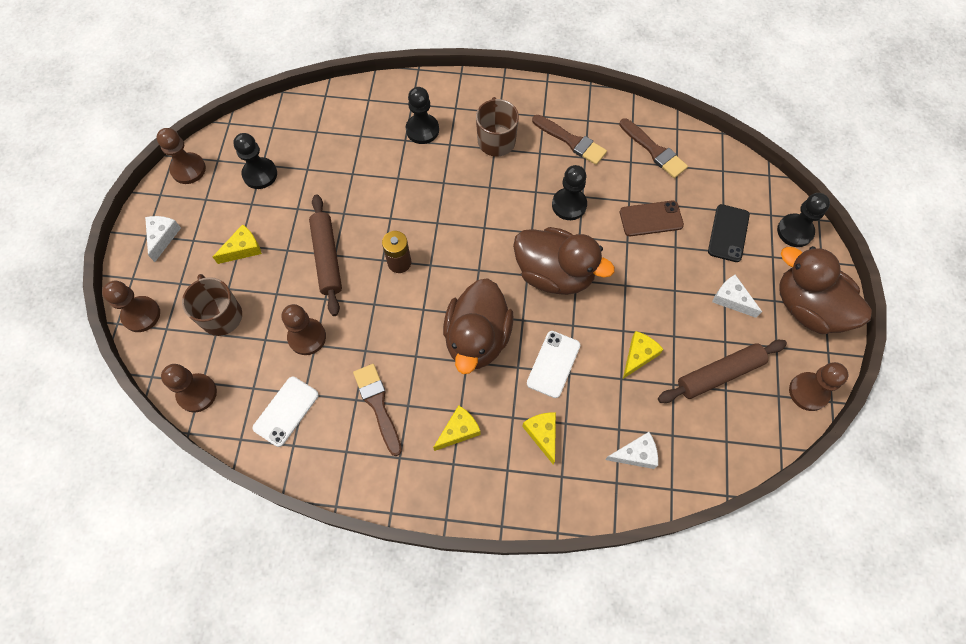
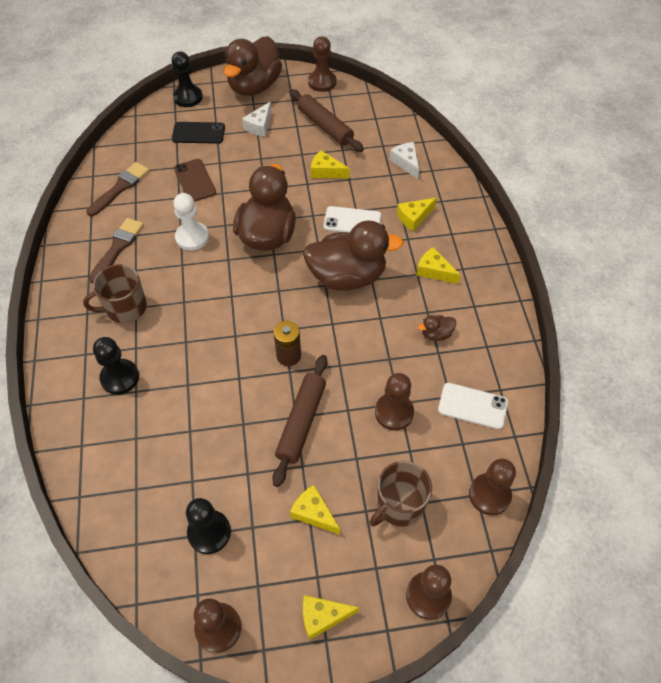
camera: 105 degrees left, 10 degrees down
(163, 237) = (323, 617): white cheese -> yellow cheese
(327, 258) = (301, 422): brown rolling pin -> brown rolling pin turned 45 degrees counterclockwise
(378, 405) = (436, 334): brown brush -> brown duck
(569, 205) = (192, 237): black pawn -> white pawn

